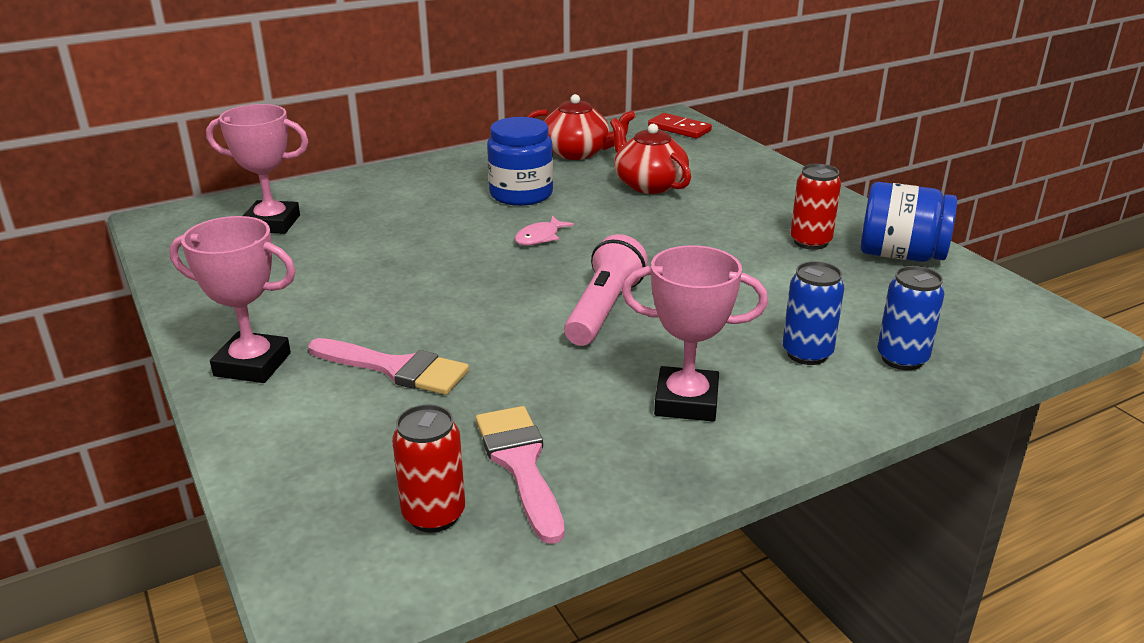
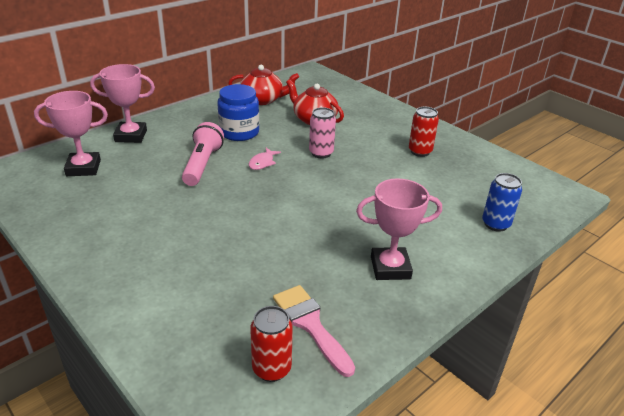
camera: 15 degrees left, 5 degrees up
(252, 364) = (112, 276): pink trophy -> pink trophy (131, 136)
(396, 368) = (208, 267): pink brush -> none
(604, 310) = (320, 210): pink flashlight -> pink flashlight (202, 164)
(640, 231) = (321, 153): none -> pink can
(679, 129) = (318, 78): red domino -> none
(807, 354) = (444, 227): blue can -> none
(900, 255) = (471, 156): blue jar -> none

